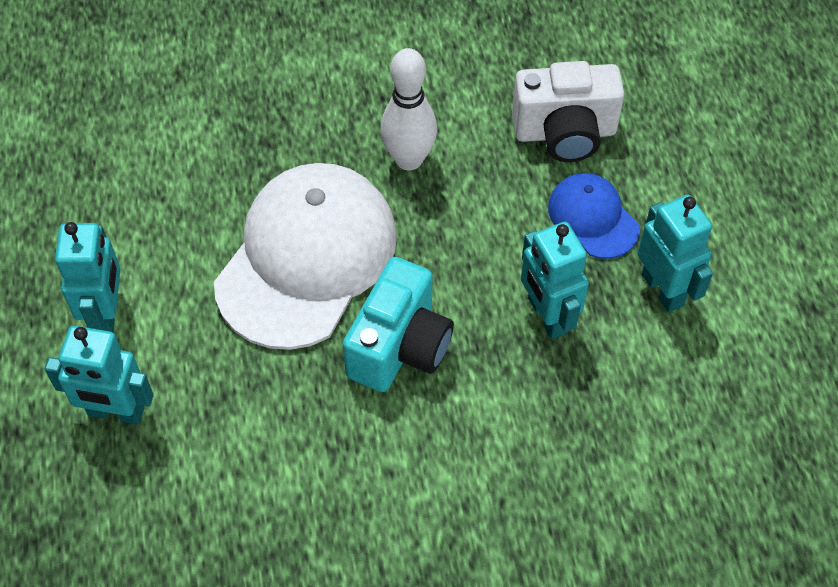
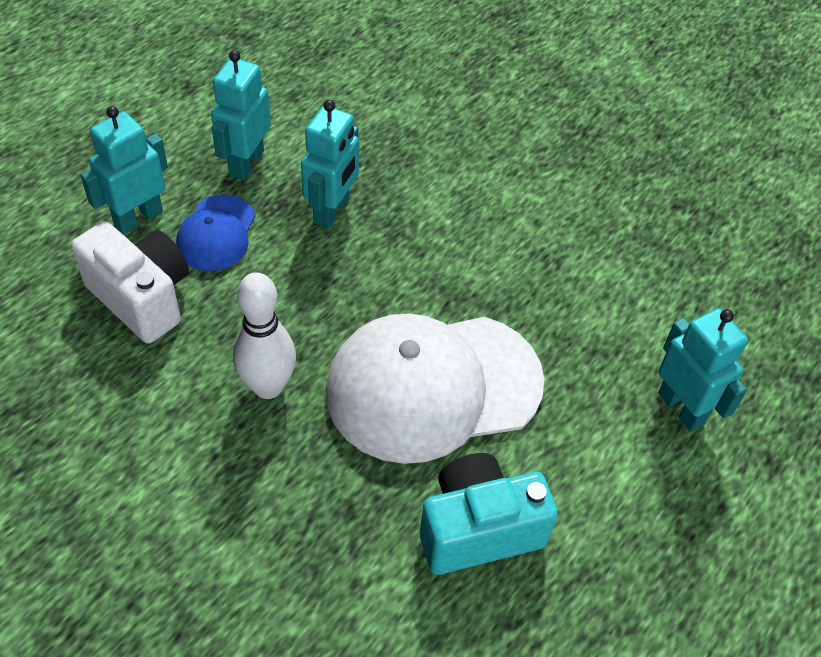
camera: 135 degrees left, 5 degrees down
(106, 313) = (624, 486): turquoise robot -> turquoise robot (138, 218)
(400, 347) = (444, 276): turquoise camera -> turquoise camera (478, 529)

